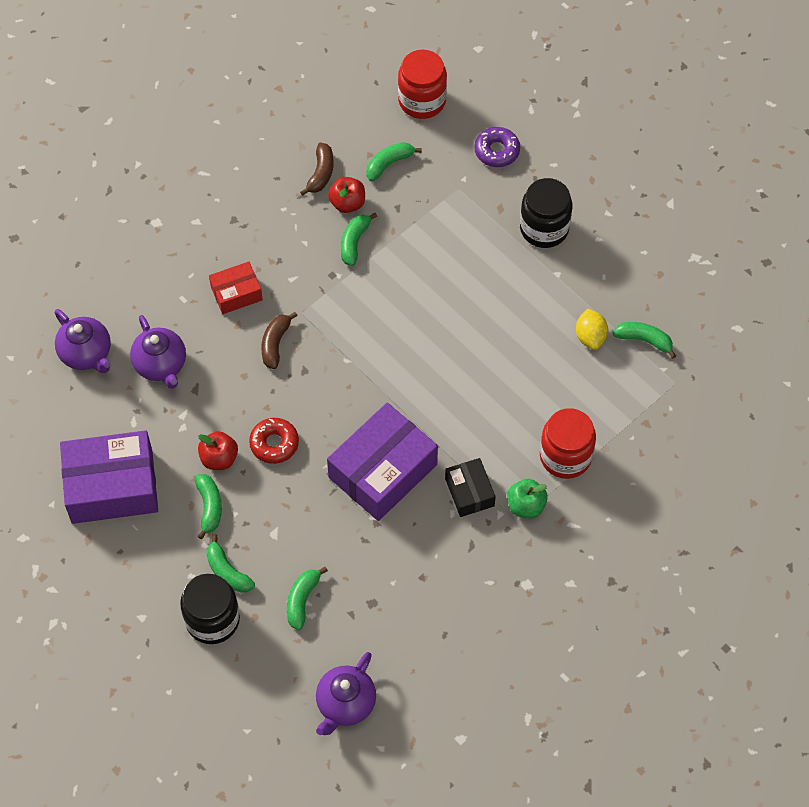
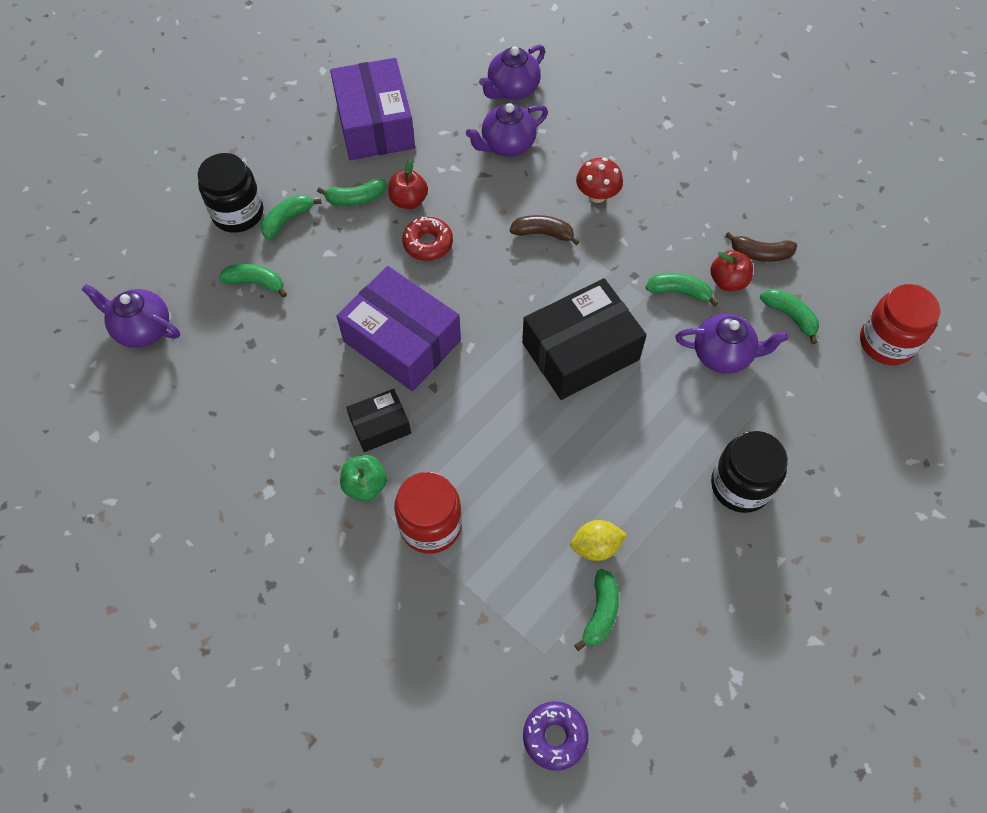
camera: 85 degrees right, 0 degrees up
(236, 293) = (597, 195): red box -> red mushroom
(408, 327) = (580, 351): none -> black box
(422, 220) = (723, 355): none -> purple teapot
(497, 151) = (838, 426): purple donut -> purple donut (555, 736)

